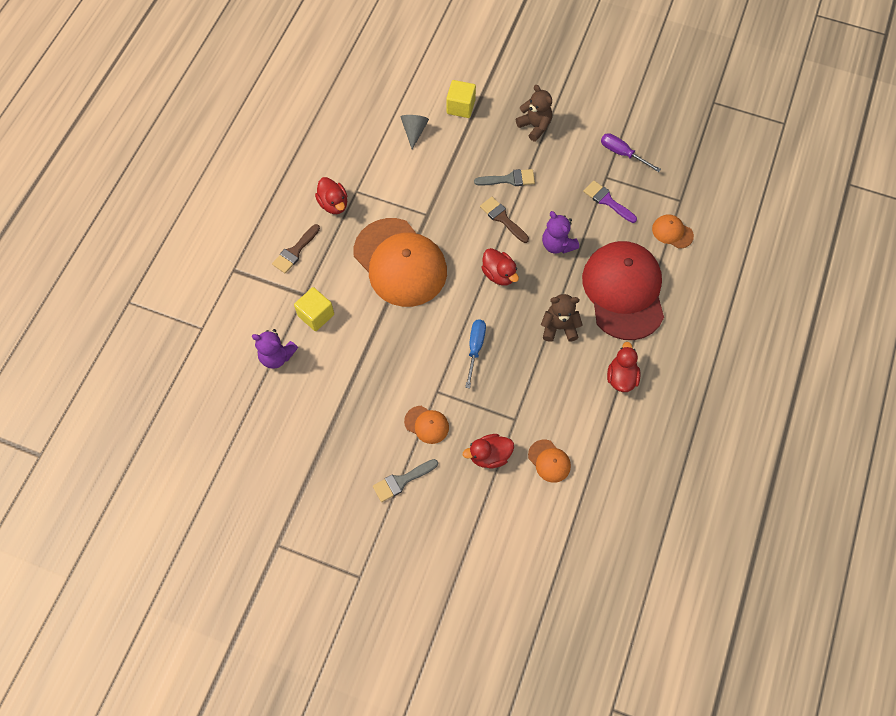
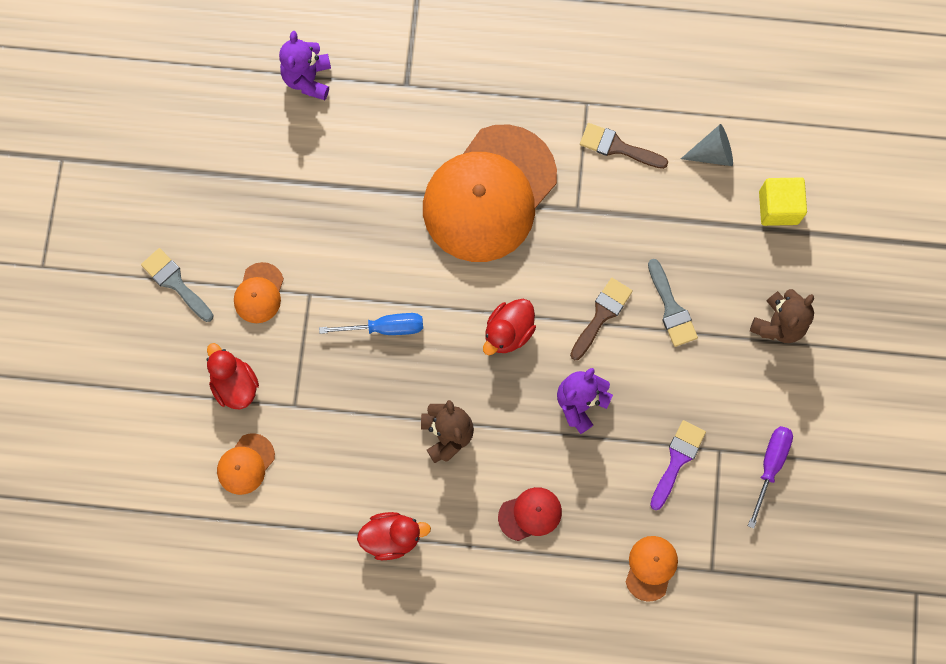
camera: 75 degrees right, 10 degrees up
(295, 251) = (468, 52): brown brush -> brown brush (617, 147)
(316, 315) = (380, 108): yellow cube -> none
(333, 204) = (556, 79): red duck -> none
(623, 291) = (530, 514): red cap -> red cap, size x0.41

